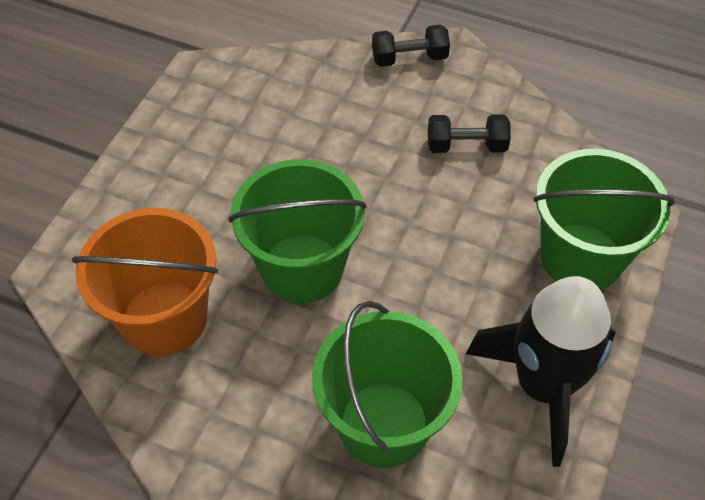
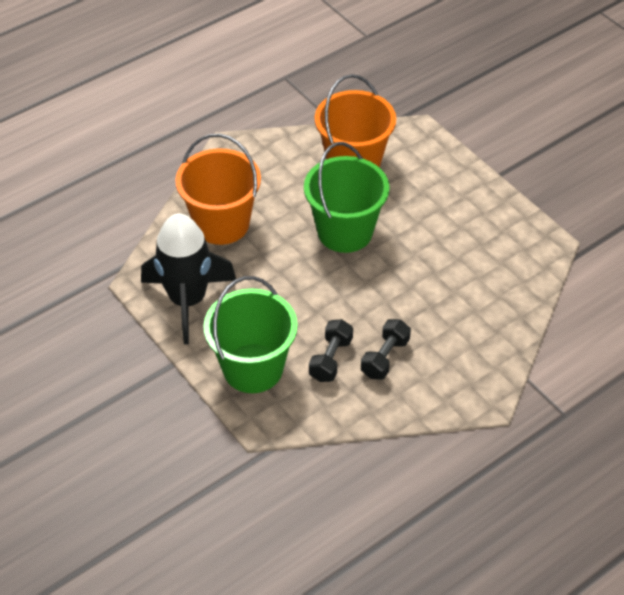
camera: 120 degrees right, 5 degrees down
(383, 424) = (221, 224): green bucket -> orange bucket
(409, 58) = (492, 368): black dumbbell -> black dumbbell (330, 359)

